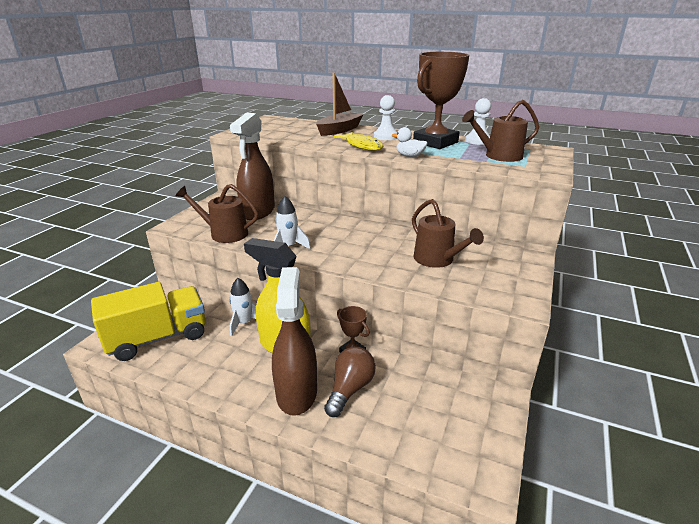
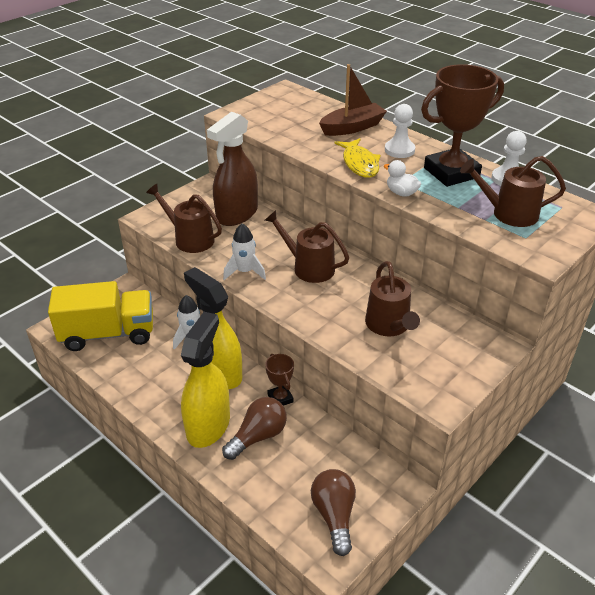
camera: 20 degrees right, 10 degrees up
(296, 392) = (208, 425): brown spray bottle -> yellow spray bottle
(343, 235) = (309, 267): none -> brown watering can
(461, 439) = (334, 515): none -> brown light bulb

